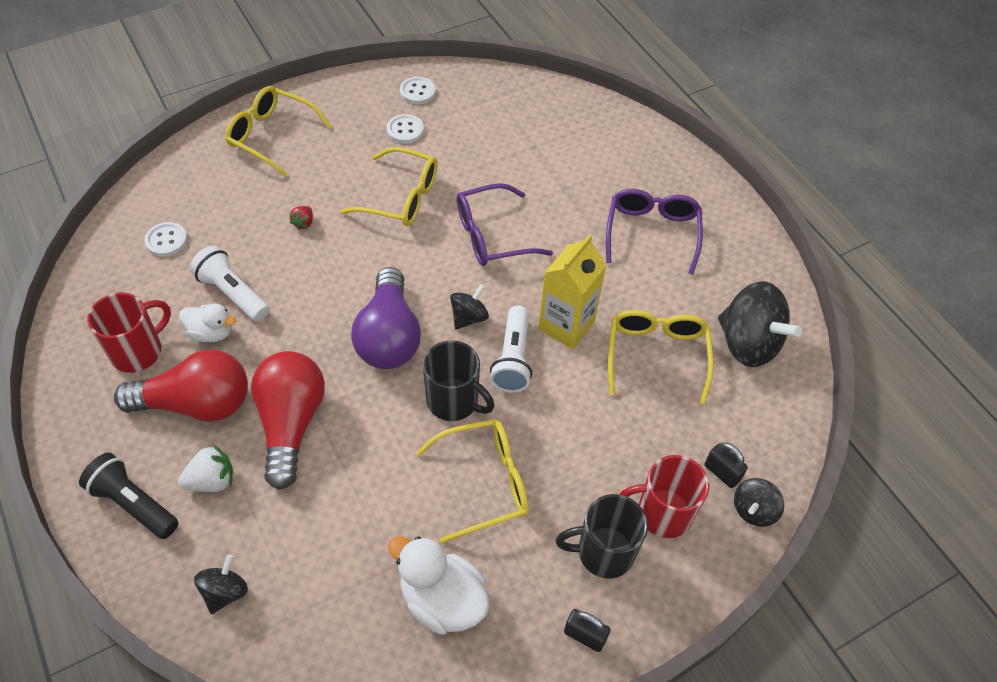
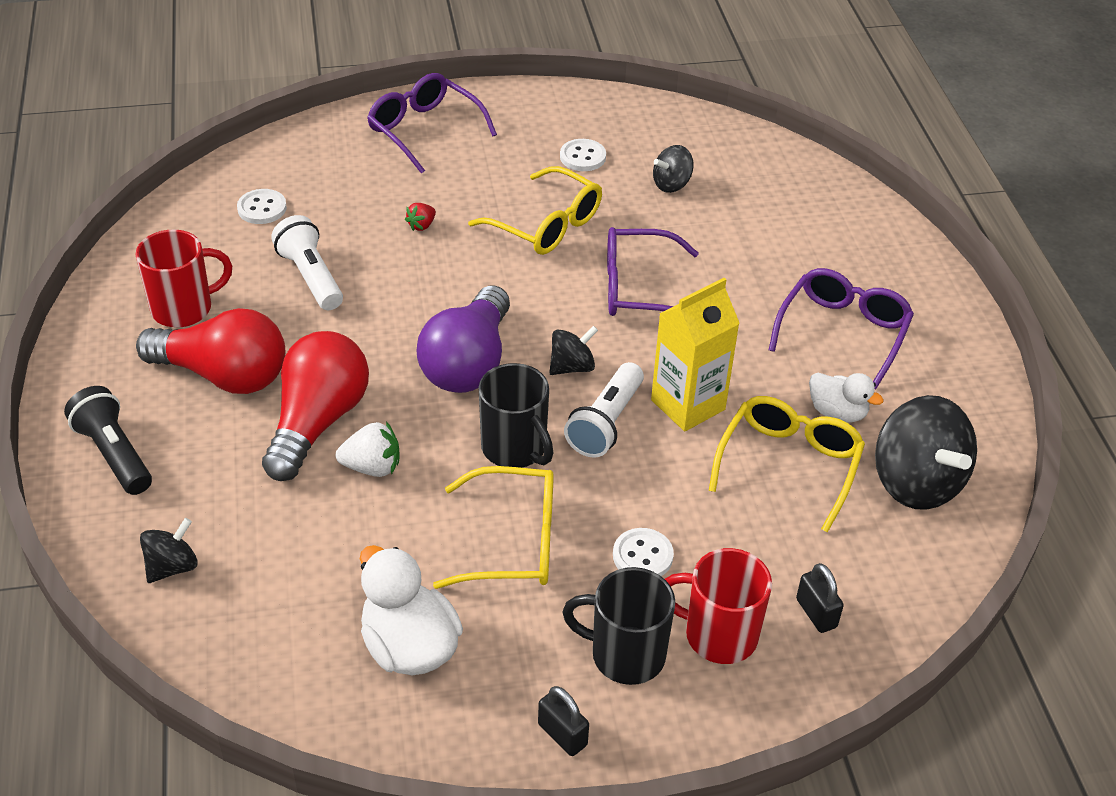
camera: 20 degrees right, 10 degrees down
(211, 333) = (270, 310): white duck -> white duck (837, 412)
(212, 480) = (206, 454): white strawberry -> white strawberry (372, 467)
(272, 136) = (425, 130): yellow glasses -> purple glasses
(417, 92) = (615, 120): white button -> white button (642, 556)
(753, 510) = (839, 665): black spinning top -> black spinning top (671, 184)

